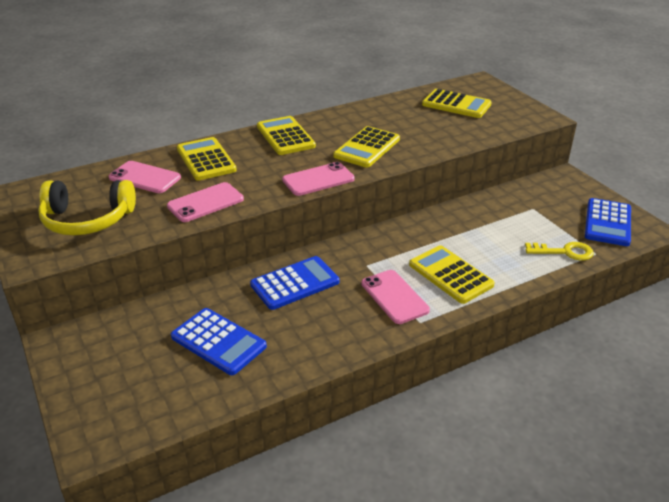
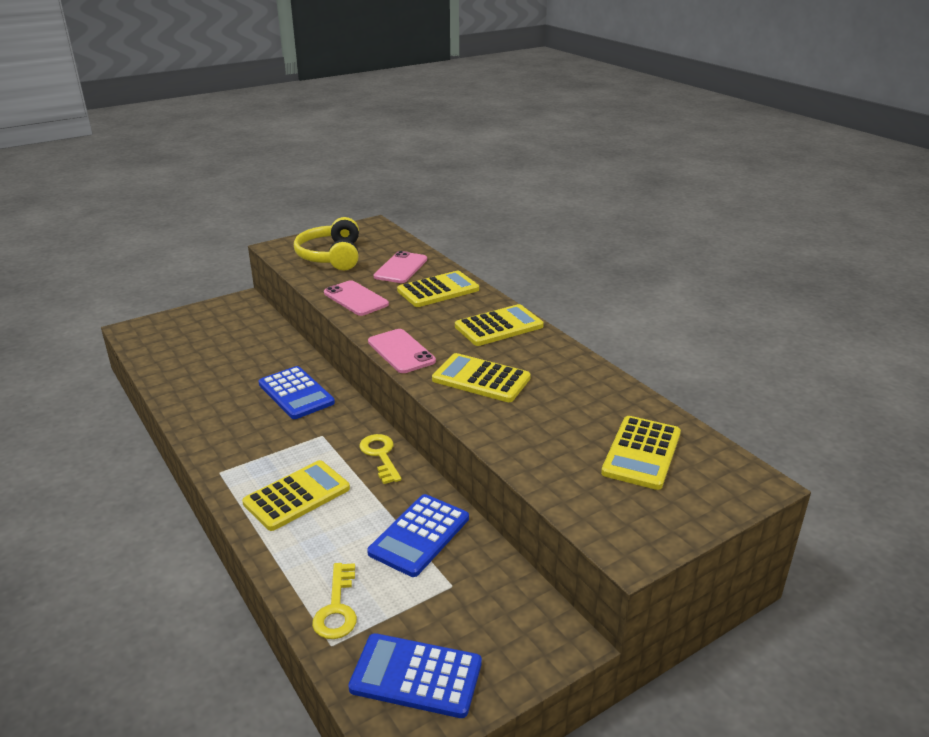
camera: 85 degrees right, 5 degrees down
(218, 342) = (222, 363): blue calculator -> blue calculator (419, 535)
(394, 297) = (264, 455): pink phone -> none
(397, 235) = (380, 455): none -> yellow key

